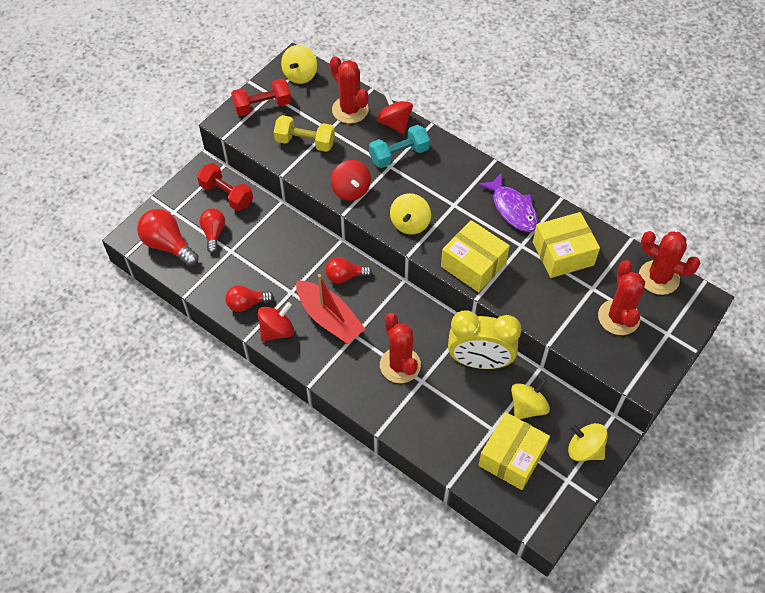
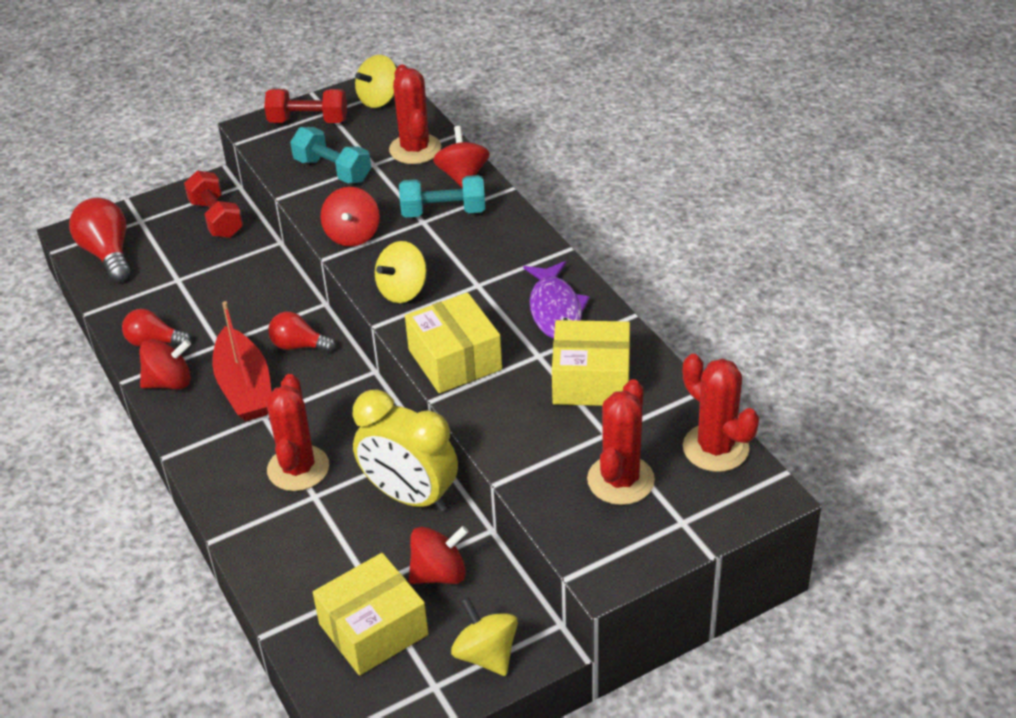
camera: 25 degrees right, 15 degrees down
(213, 233) = (171, 255): red light bulb -> none
(305, 142) = (333, 170): yellow dumbbell -> turquoise dumbbell
(527, 407) = (439, 573): yellow spinning top -> red spinning top

